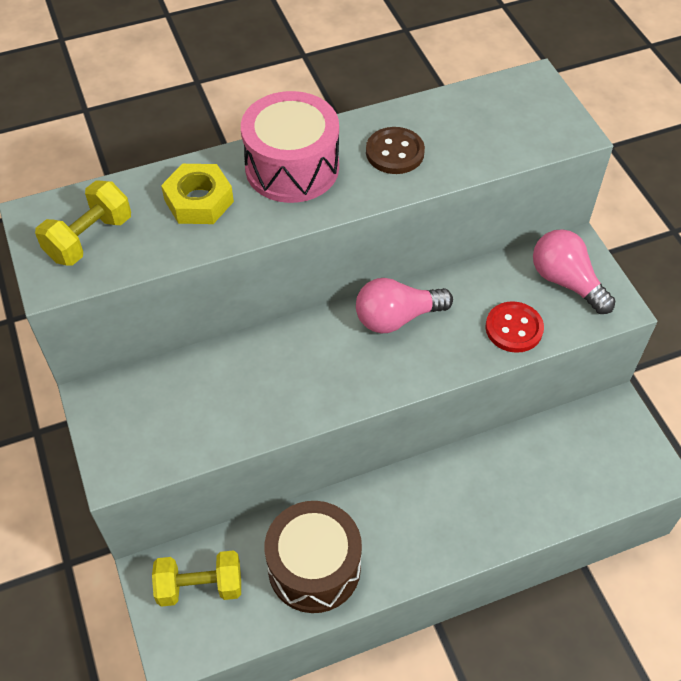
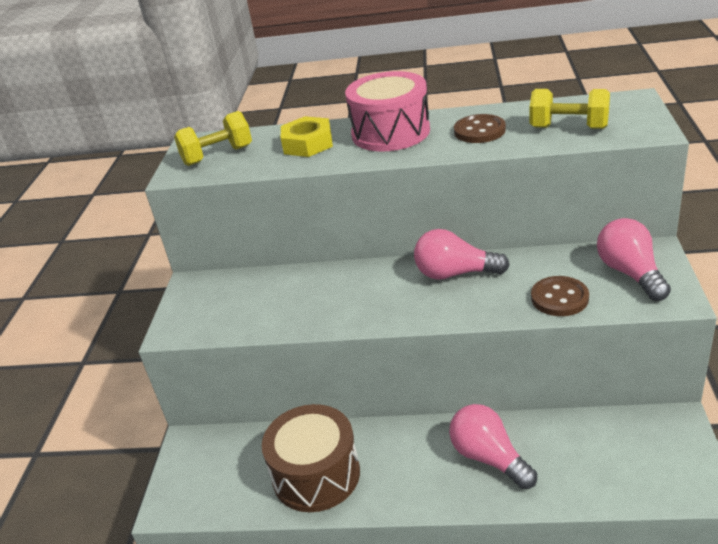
camera: 30 degrees right, 20 degrees down
(200, 587) = (217, 462): yellow dumbbell -> yellow dumbbell (568, 128)
(471, 496) = (489, 458): none -> pink light bulb
(514, 328) = (559, 298): red button -> brown button

